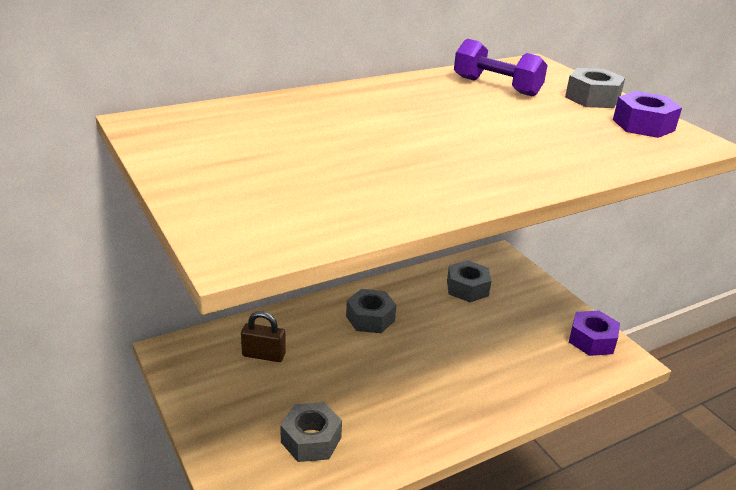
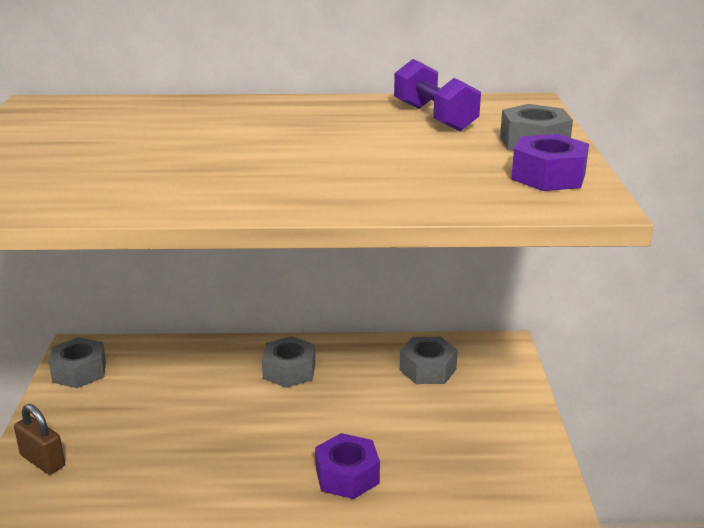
camera: 30 degrees right, 5 degrees down
(263, 355) = (153, 375): brown padlock -> brown padlock (42, 461)
(311, 440) = (119, 462): grey nut -> grey nut (79, 371)
(592, 340) = (525, 464): purple nut -> purple nut (347, 476)

